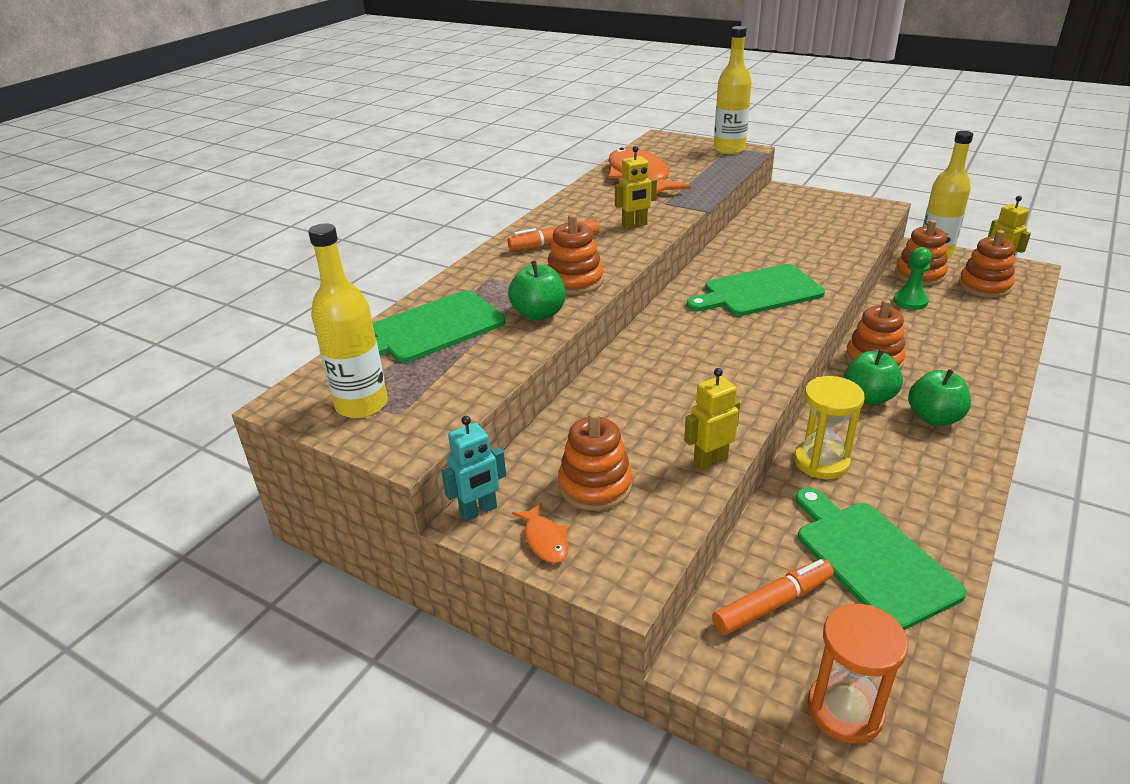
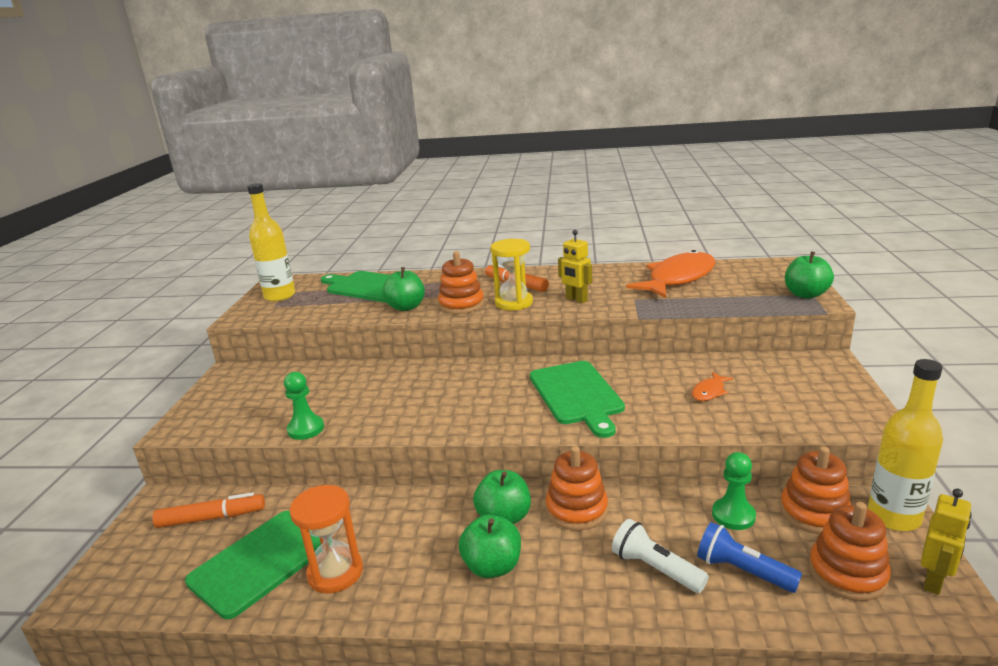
camera: 65 degrees right, 10 degrees down
(479, 511) = (237, 370): turquoise robot -> none
(545, 540) = (213, 395): orange fish -> orange fish (709, 392)
(595, 485) = (268, 396): orange stacking toy -> none
(710, 461) = (306, 429): yellow robot -> green pawn
(729, 149) = (805, 294): yellow bottle -> green apple
(758, 292) = (577, 395): green cutting board -> green cutting board turned 150 degrees counterclockwise
(773, 604) = (212, 518): orange marker -> orange marker turned 45 degrees counterclockwise
(821, 462) = (387, 508): yellow hourglass -> yellow hourglass (514, 303)
(845, 710) = (112, 570): orange hourglass -> orange hourglass (335, 573)
(959, 347) = (655, 569): none -> white flashlight
(972, 317) = (742, 571): none -> blue flashlight

